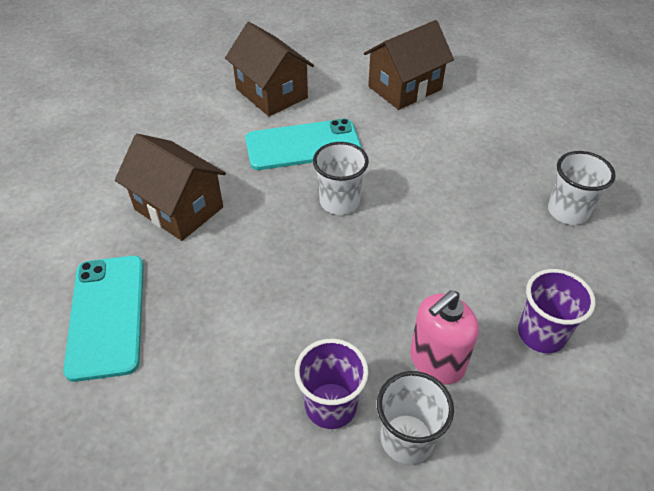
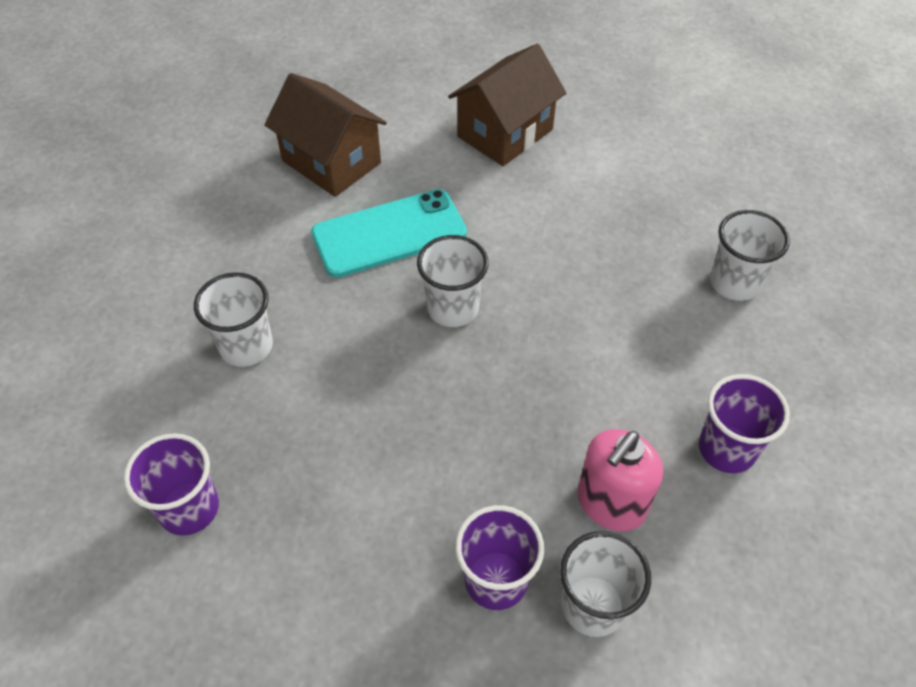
camera: 10 degrees left, 5 degrees up
(107, 315) = (189, 508): turquoise phone -> purple cup
(179, 208) = (246, 346): brown house -> white cup

